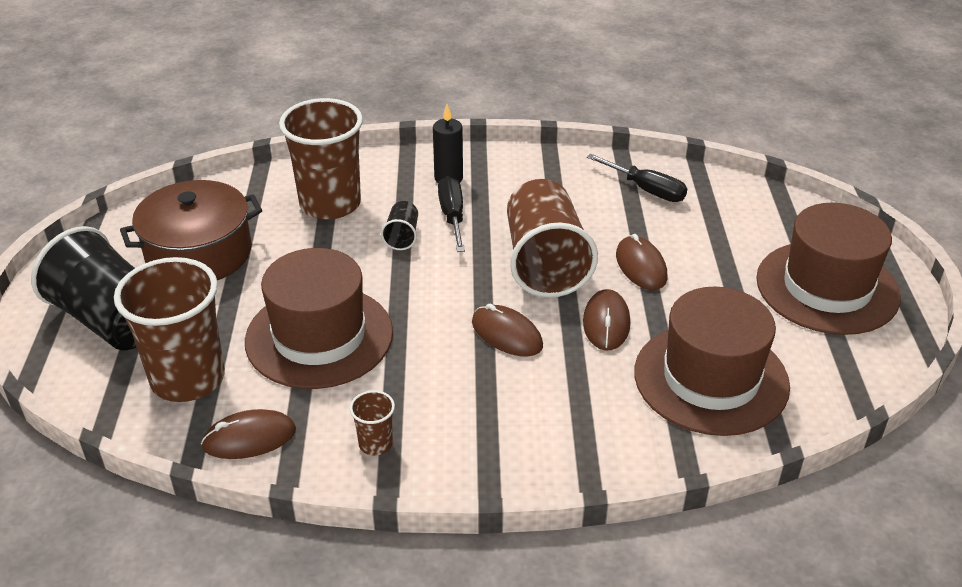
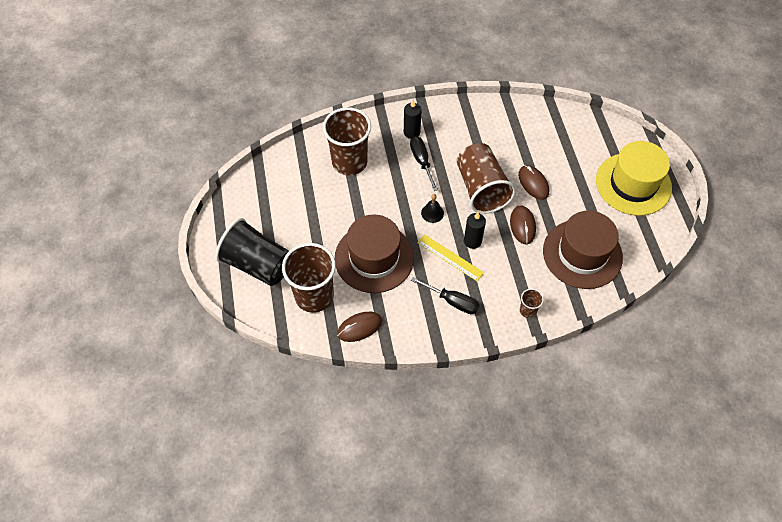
camera: 10 degrees left, 20 degrees up
(199, 253) = (287, 210): brown pot -> none
(375, 444) = (424, 320): brown cup -> brown cup (528, 310)
(402, 236) = (398, 181): black cup -> none
(447, 286) = (432, 213): none -> black bell
(458, 353) = (450, 257): none -> yellow ruler
(507, 334) = (472, 241): brown mouse -> black candle
(646, 189) = (525, 125): black screwdriver -> black screwdriver (452, 301)
(827, 287) = (633, 184): brown hat -> yellow hat

